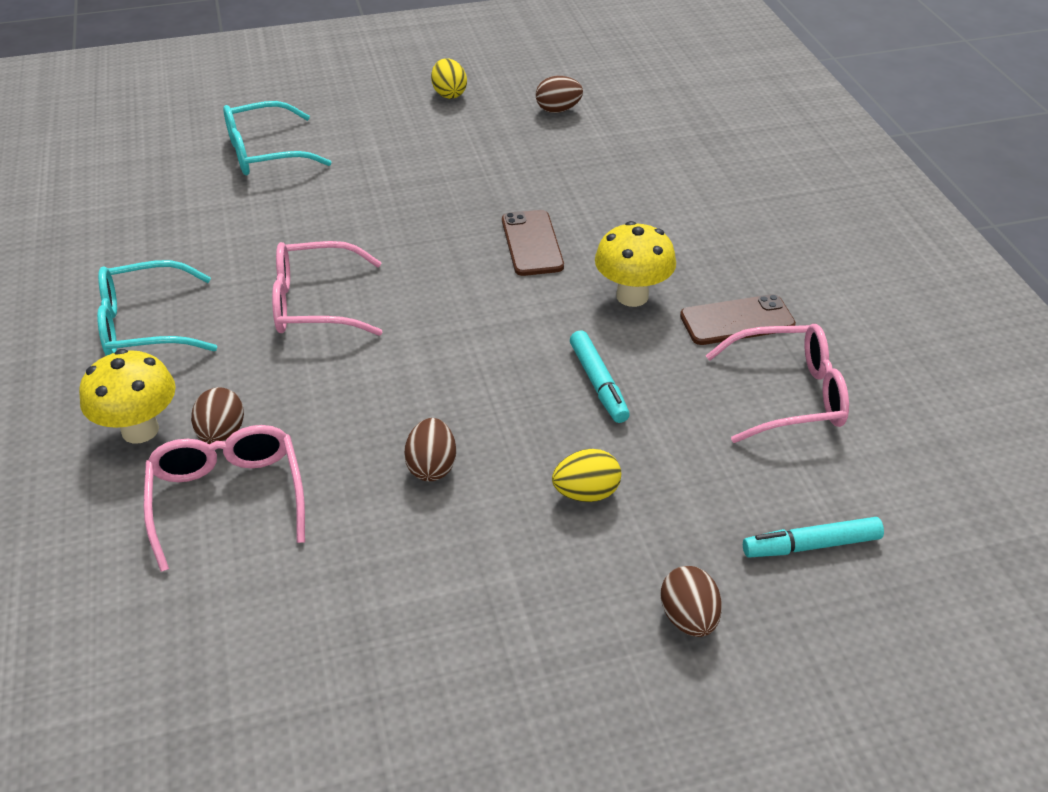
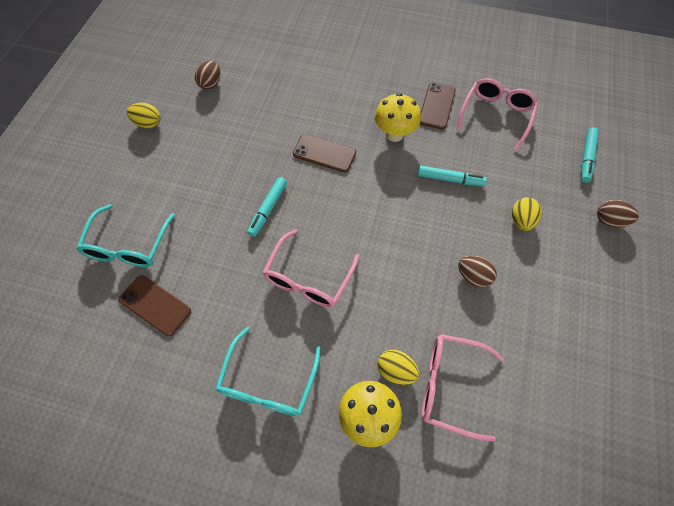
camera: 60 degrees left, 20 degrees up
(199, 202) = (155, 305): none -> brown phone
(222, 434) = (395, 370): brown egg -> yellow egg
(396, 231) = (268, 209): none -> turquoise marker

